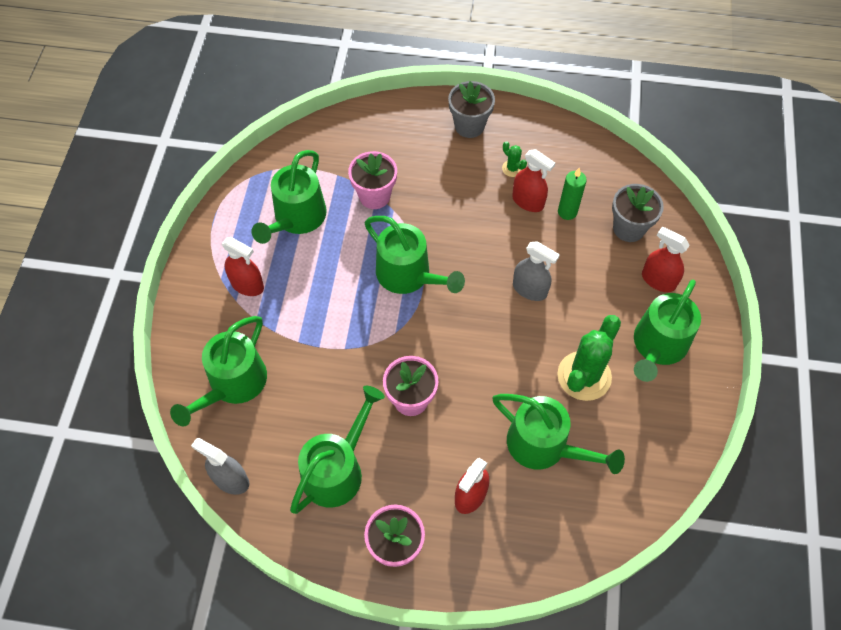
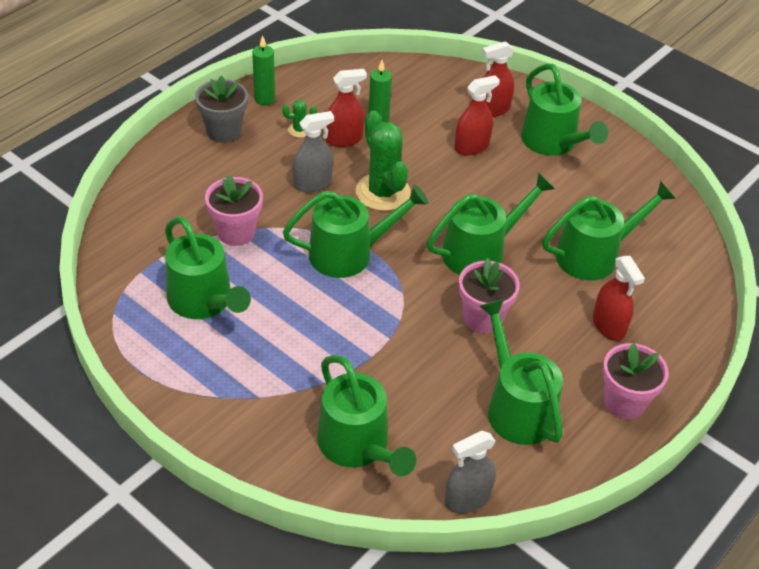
camera: 60 degrees left, 15 degrees down
(247, 285) = (247, 378): red spray bottle -> red spray bottle (471, 147)
(480, 360) = (480, 252): none -> green watering can
(526, 127) = (264, 99): none -> green candle
(529, 289) = (435, 185): grey spray bottle -> grey spray bottle (312, 183)
(584, 376) = (547, 197): green cactus -> green cactus (383, 192)
(628, 228) = (428, 98): grey flower pot -> none

